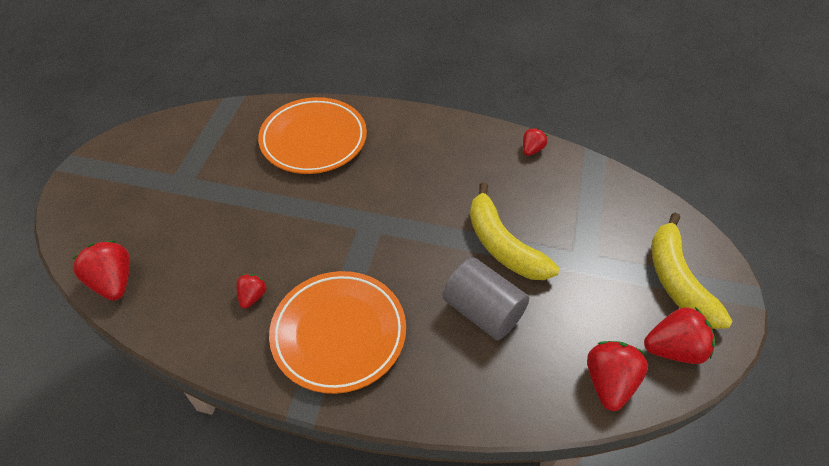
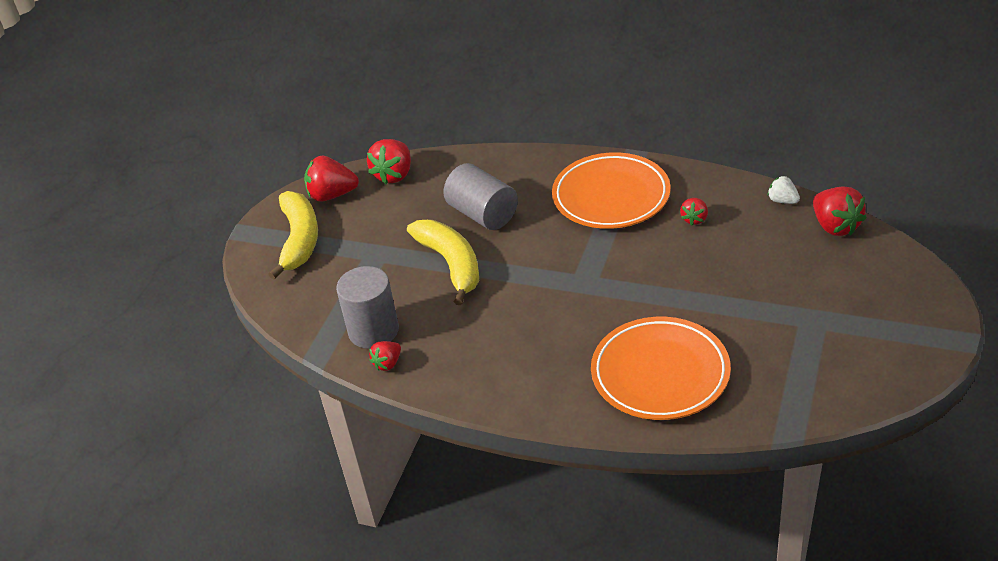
camera: 170 degrees left, 10 degrees down
(152, 320) = (782, 200): none -> white strawberry
(555, 177) = (373, 331): none -> grey cylinder

